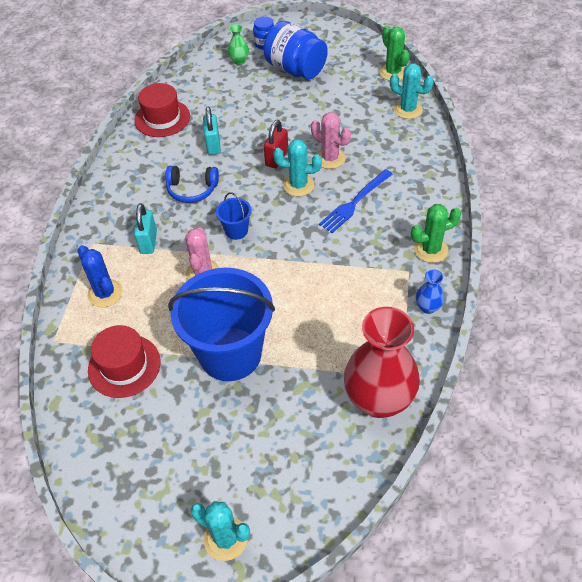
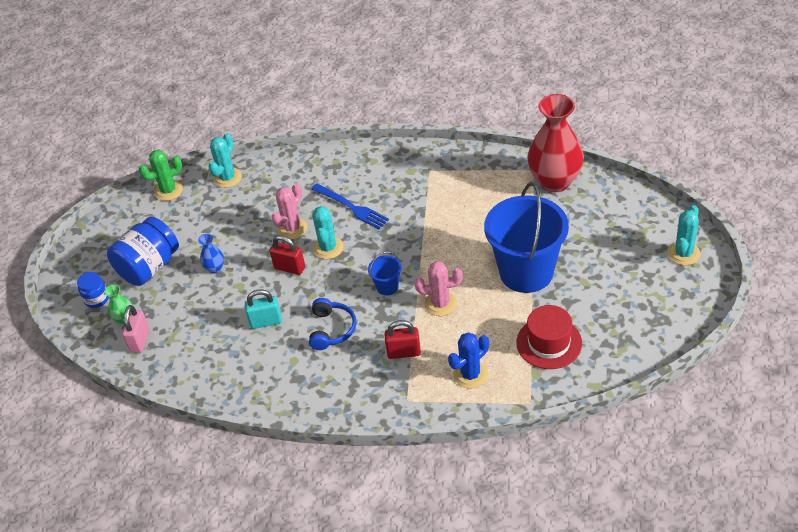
camera: 90 degrees left, 5 degrees down
(148, 242) = (404, 352): turquoise padlock -> red padlock
(162, 118) = (217, 375): red hat -> none
(213, 72) = (140, 340): none -> pink padlock
(428, 307) = (466, 158): blue vase -> blue vase (215, 268)
(430, 250) = (406, 158): green cactus -> none

